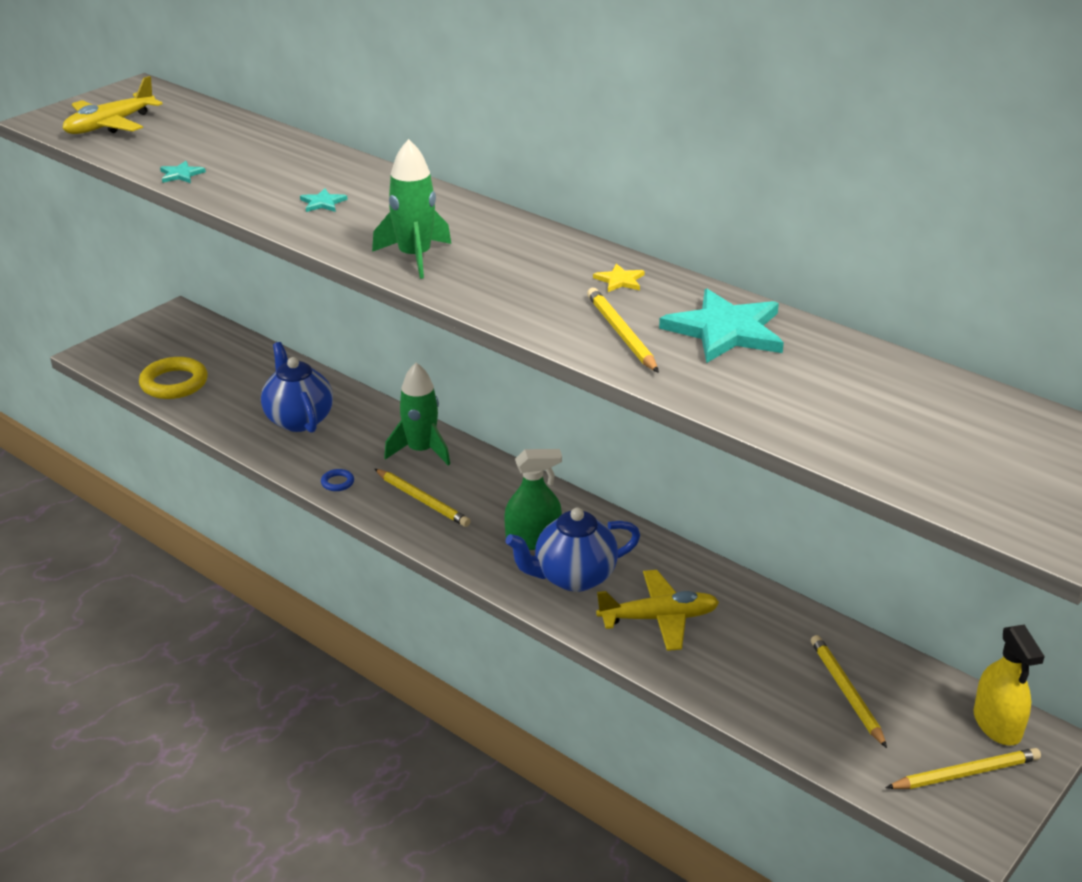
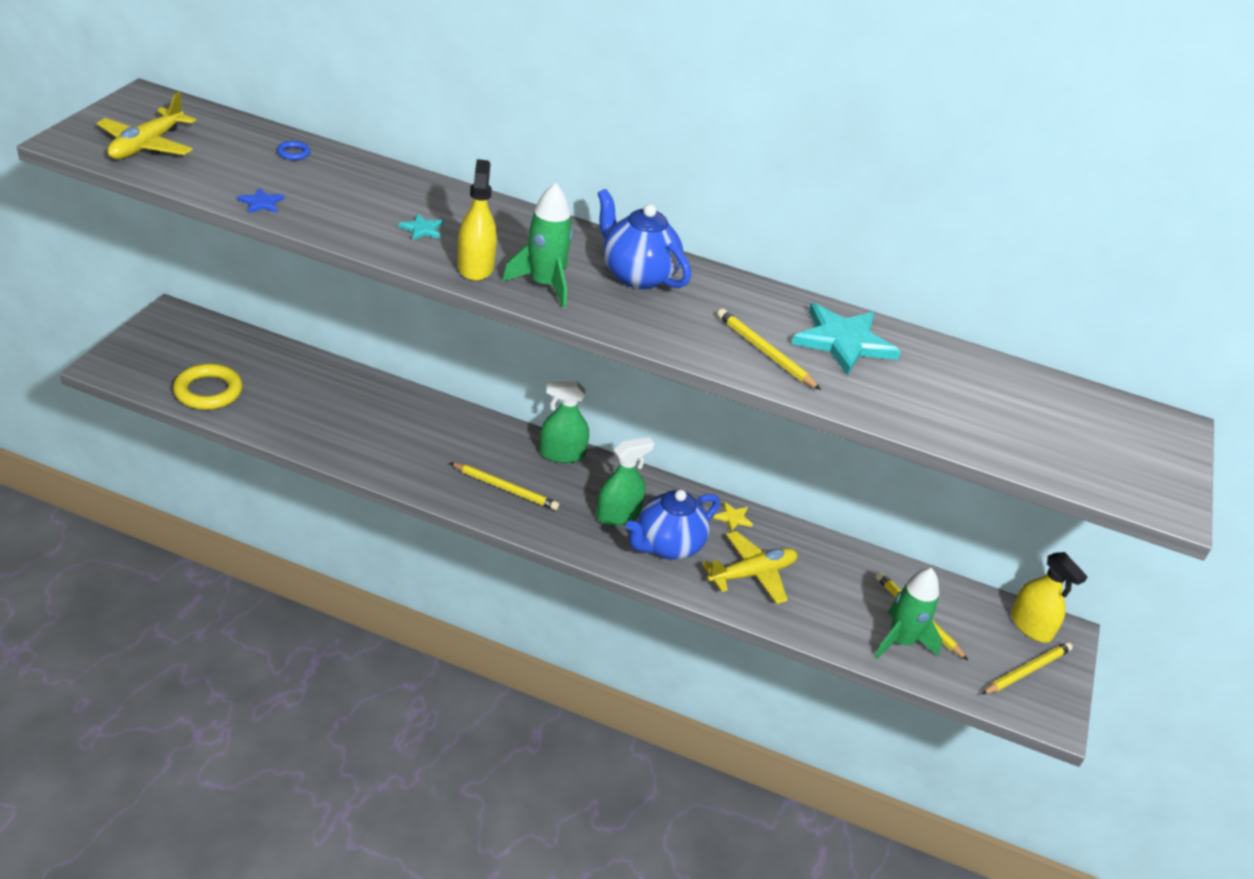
camera: 25 degrees left, 5 degrees up
(181, 174) = (261, 203): turquoise star -> blue star
(298, 419) = (351, 418): blue teapot -> blue teapot (636, 275)
(337, 482) = (420, 480): blue ring -> blue ring (293, 153)
(353, 237) = (475, 267): none -> yellow spray bottle
(421, 451) = (480, 439): green rocket -> green rocket (901, 641)
(502, 474) = (562, 454): none -> green spray bottle
(620, 280) = (732, 297): yellow star -> yellow star (733, 518)

